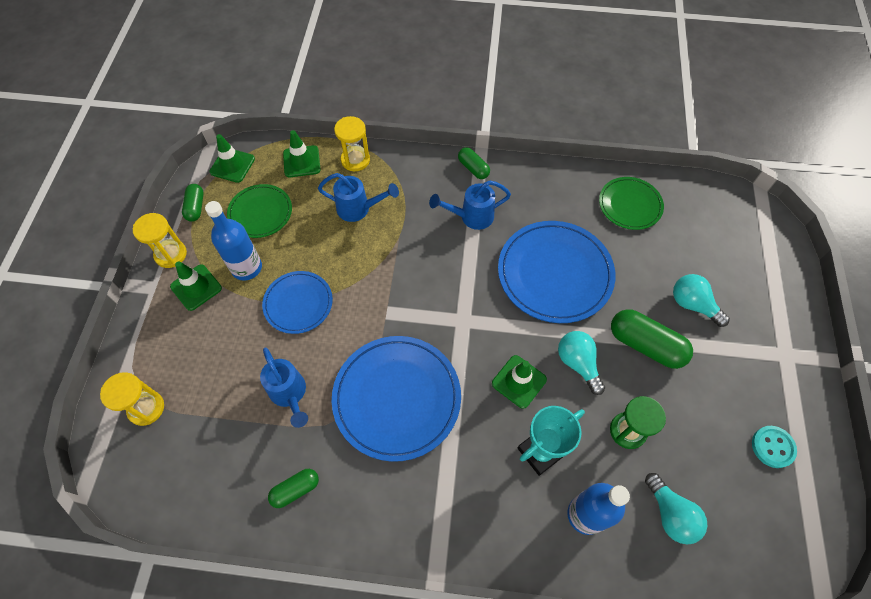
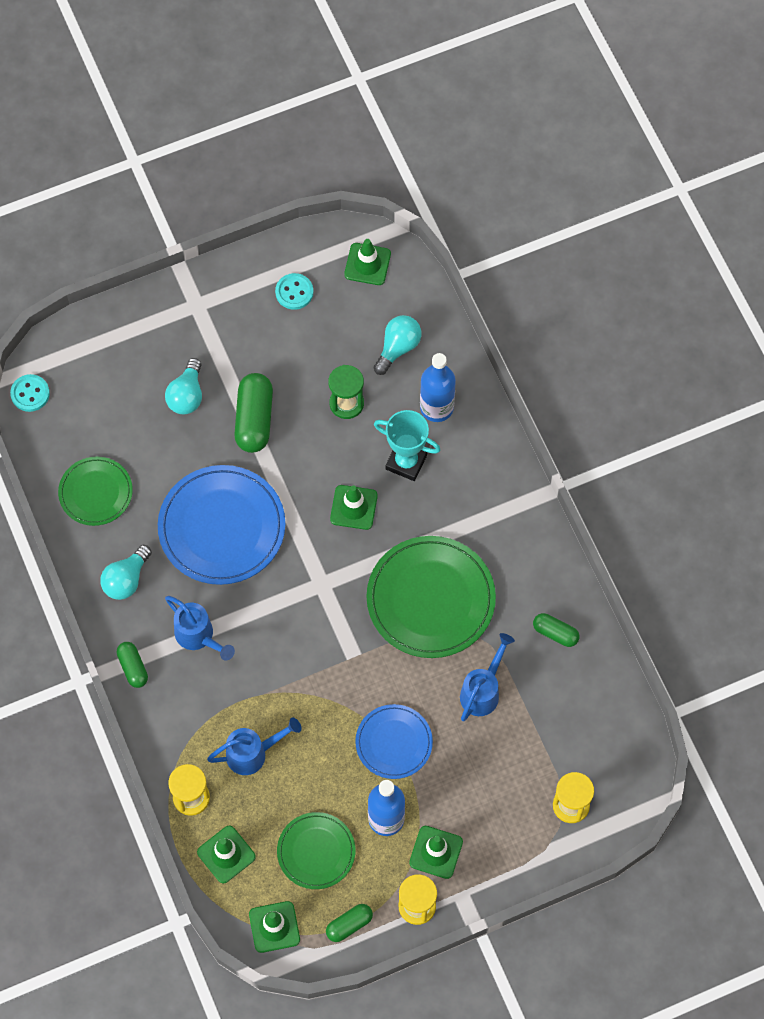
camera: 120 degrees left, 5 degrees up
(359, 209) = (253, 753): blue watering can -> blue watering can turned 90 degrees clockwise
(397, 398) = (430, 599): blue plate -> green plate
(473, 168) = (133, 667): green capsule -> green capsule turned 45 degrees counterclockwise
(578, 363) = (306, 467): turquoise light bulb -> turquoise light bulb (126, 579)
(739, 200) = (30, 394): none -> turquoise button
(785, 538) = (367, 264): none -> green traffic cone

